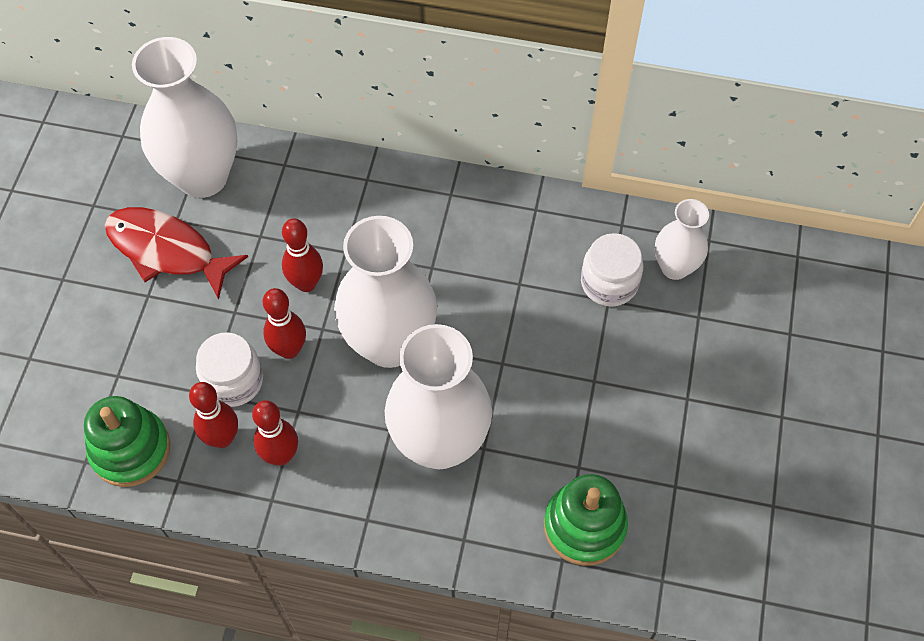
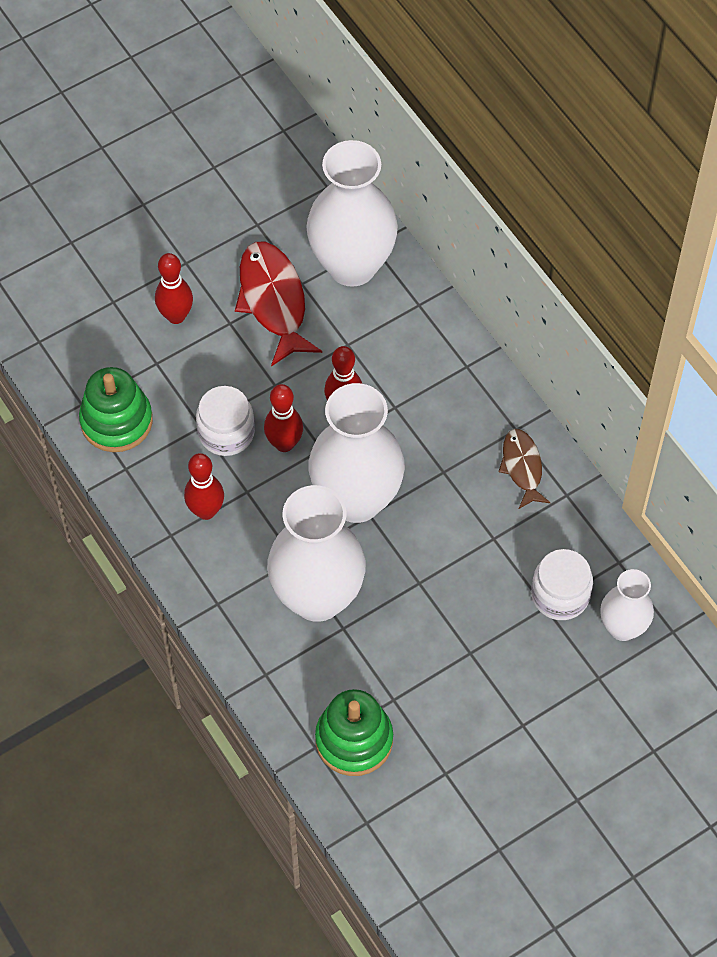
camera: 45 degrees right, 0 degrees up
(222, 438) = (181, 465): red bowling pin -> red bowling pin (176, 316)
(484, 216) = (522, 467): none -> brown fish

